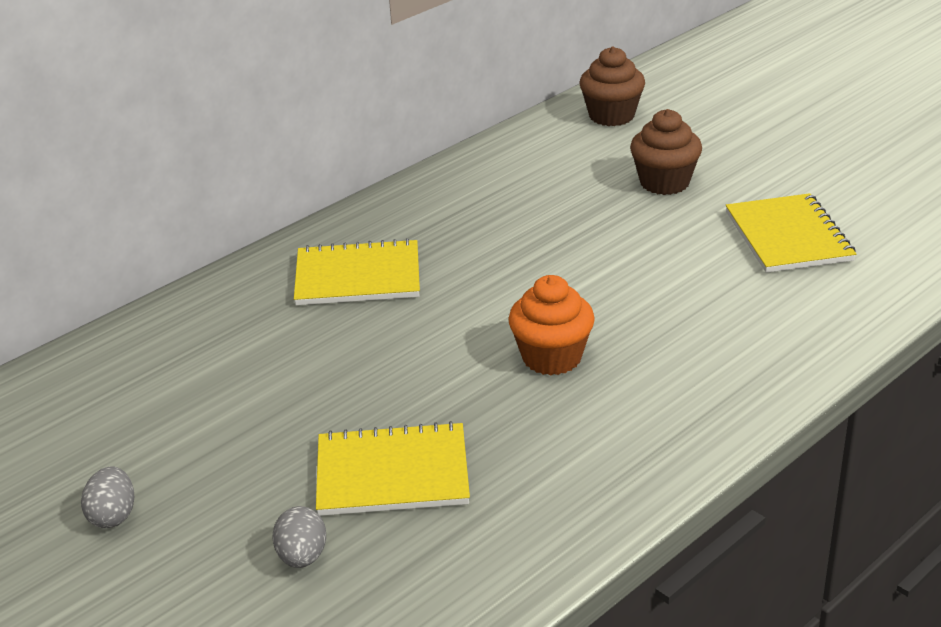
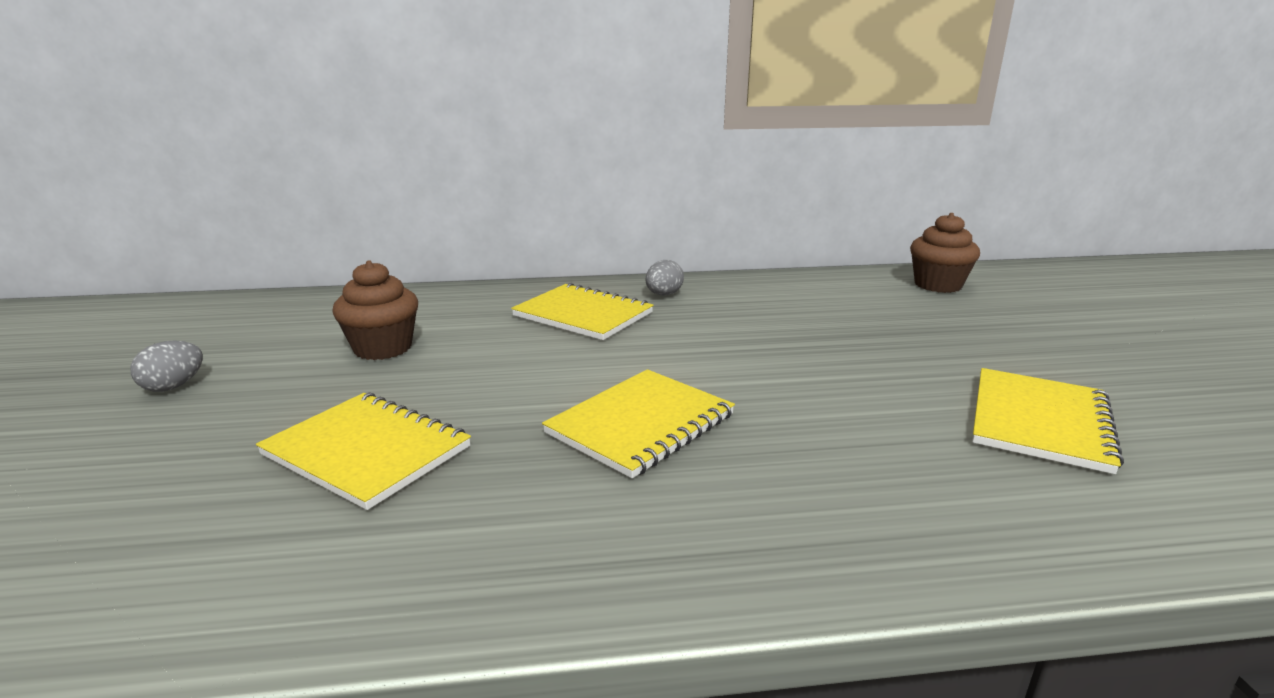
camera: 35 degrees right, 10 degrees down
(302, 557) = (191, 480): grey egg -> grey egg (663, 295)
(552, 357) = (640, 424): orange cupcake -> yellow notebook
(664, 182) = (936, 338): brown cupcake -> brown cupcake (383, 348)

